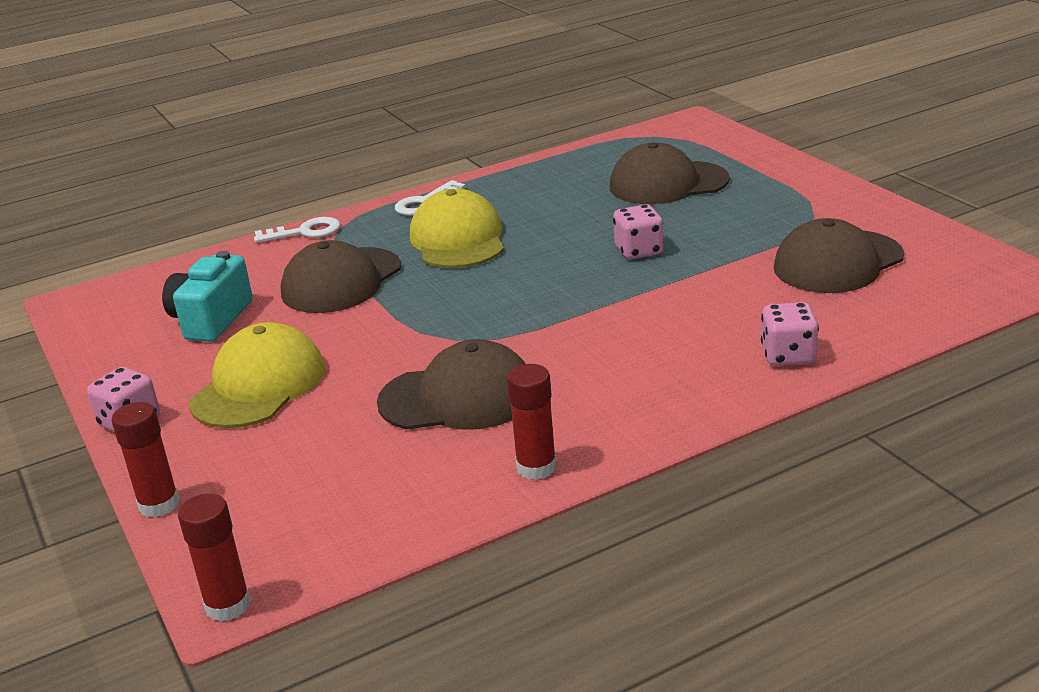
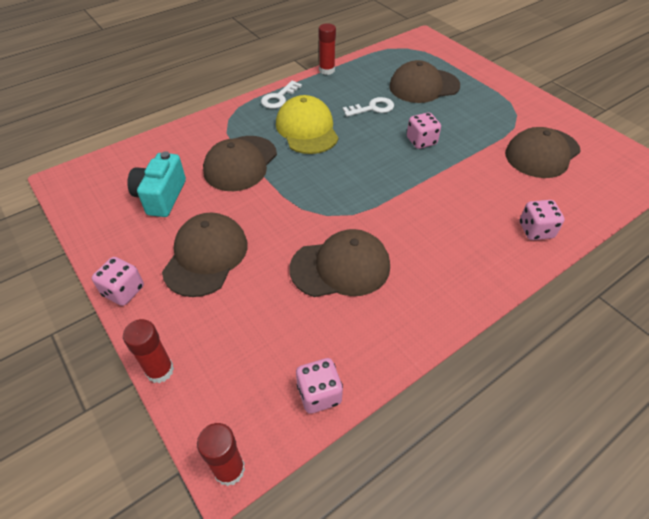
camera: 10 degrees left, 20 degrees up
(258, 385) = (206, 256): yellow cap -> brown cap
(305, 232) = (207, 120): white key -> white key (373, 108)
(380, 533) = (319, 394): none -> pink dice
(536, 467) = (407, 330): red glue stick -> red glue stick (327, 70)

